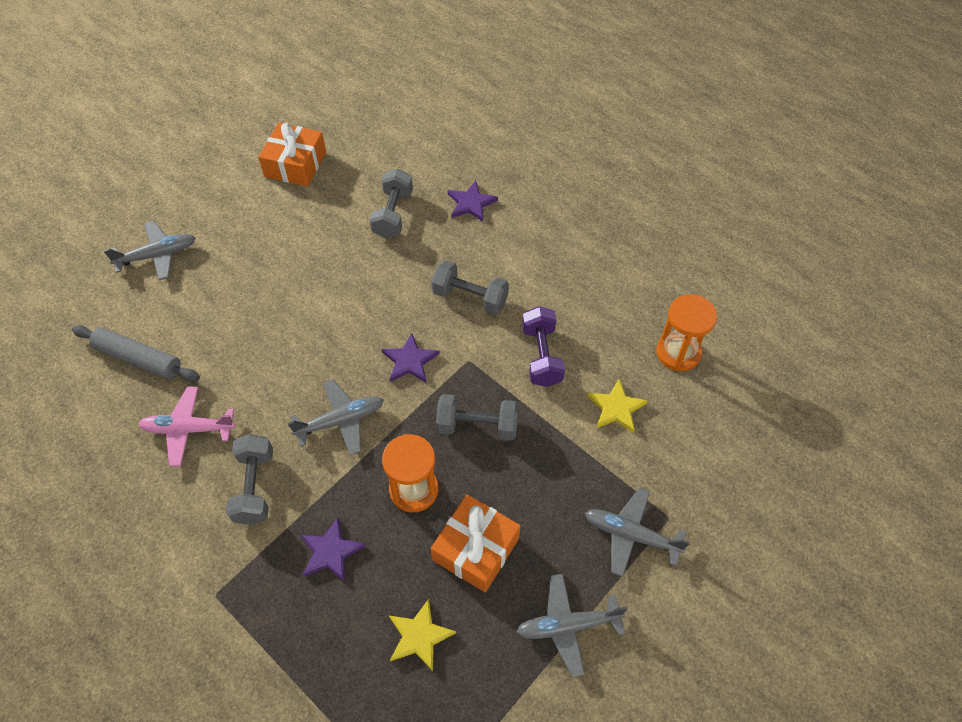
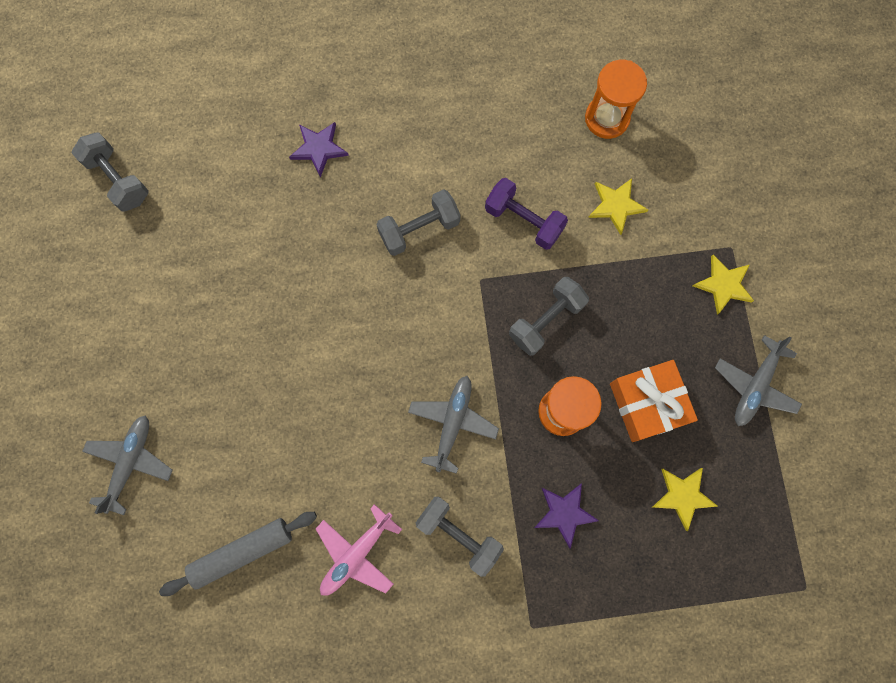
camera: 50 degrees left, 20 degrees up
(295, 164) = (129, 263): orange gift -> none
(393, 214) = (271, 222): grey dumbbell -> grey dumbbell (118, 180)
(410, 361) = (441, 325): purple star -> none
(631, 535) = (723, 285): grey plane -> yellow star

